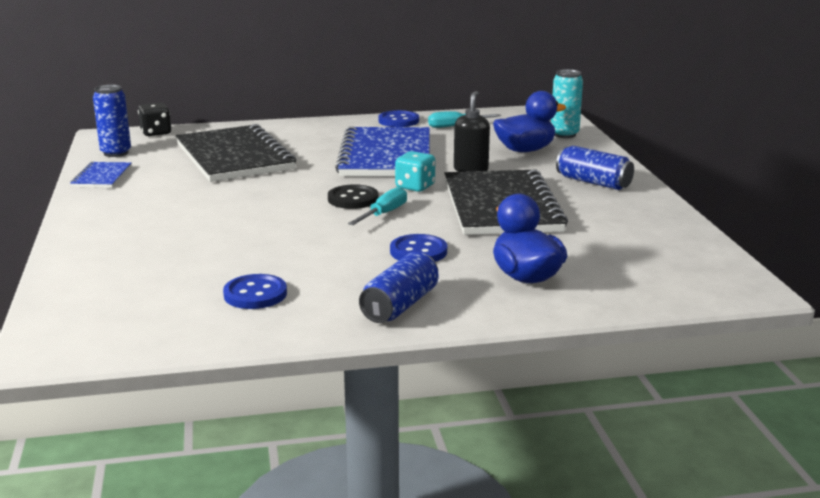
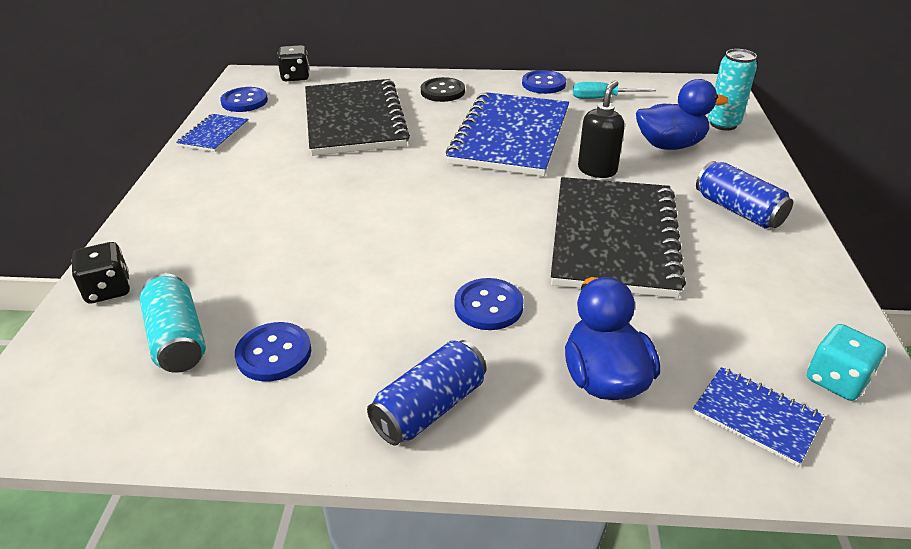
camera: 15 degrees right, 15 degrees up
(77, 277) = (108, 290): none -> black dice
(116, 153) = (244, 101): blue can -> blue button
(164, 296) = (177, 339): none -> turquoise can
(353, 199) = (449, 202): black button -> black button (442, 91)
(384, 213) = (474, 232): turquoise screwdriver -> none
(415, 187) = (524, 190): turquoise dice -> turquoise dice (836, 380)
(640, 281) = (756, 416): none -> blue notebook

